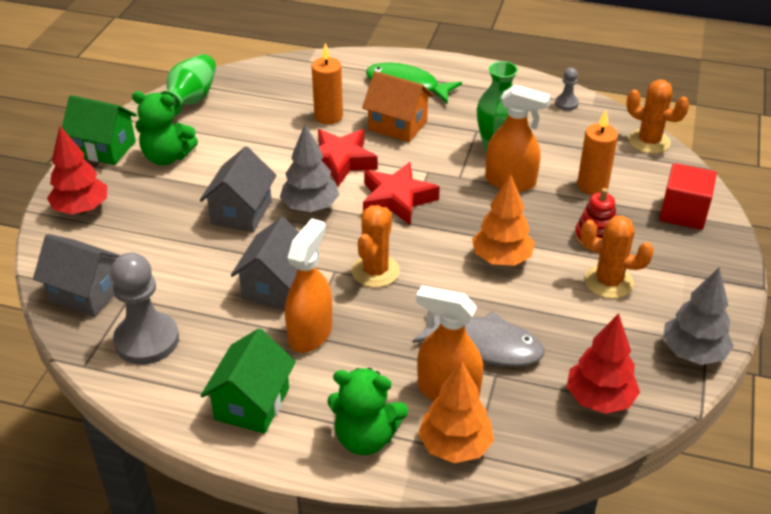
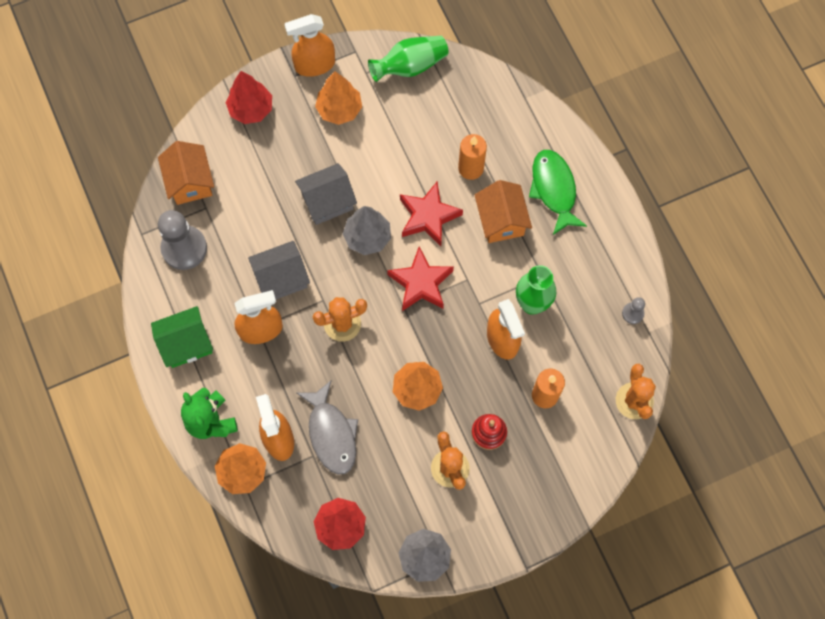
camera: 50 degrees right, 30 degrees up
(86, 293) = (190, 182): grey house -> orange house
(104, 148) = (314, 65): green house -> orange spray bottle
(167, 157) = (339, 109): green teddy bear -> orange tree
(683, 213) = (566, 473): red cube -> none

